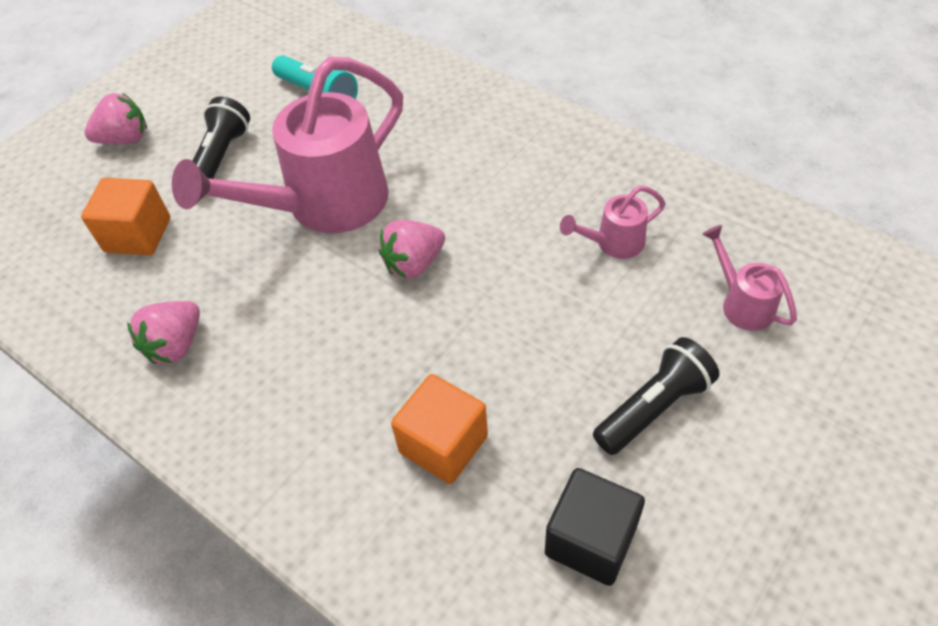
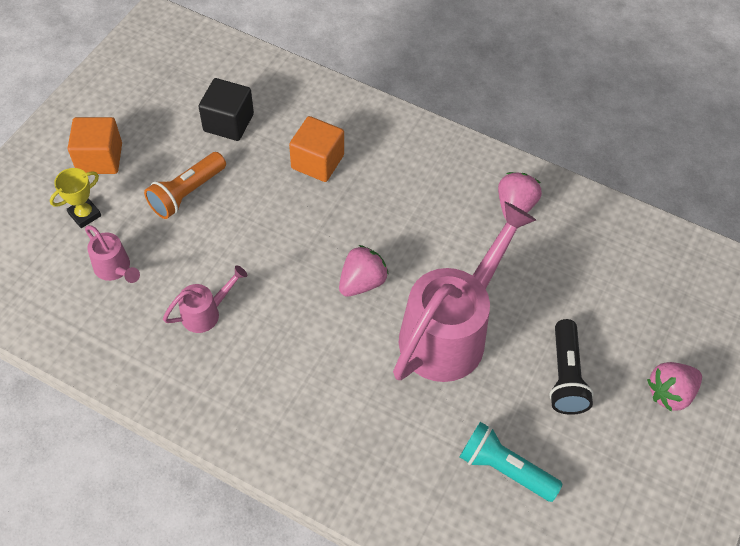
camera: 165 degrees right, 5 degrees up
(138, 235) = (594, 291): orange cube -> orange cube (100, 158)
(653, 407) = (187, 193): black flashlight -> orange flashlight
(808, 386) = (85, 214): none -> yellow trophy

